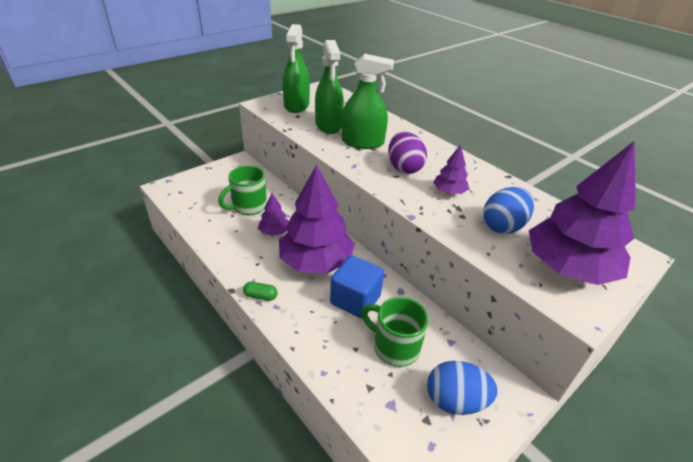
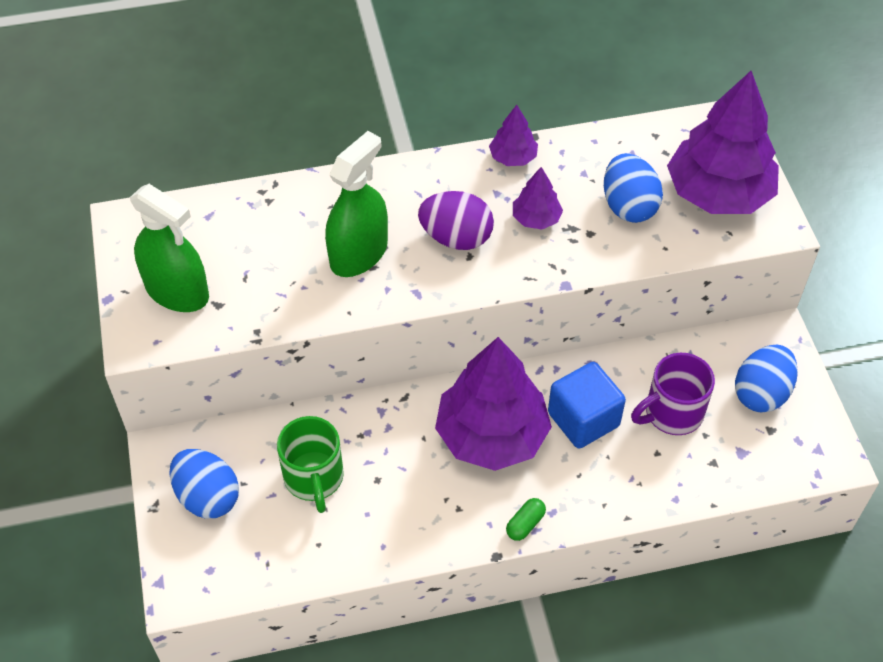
camera: 60 degrees left, 15 degrees up
(220, 179) = (208, 497): none -> blue egg
(274, 232) = (399, 463): purple tree -> purple tree (513, 157)
(328, 125) = (278, 274): green spray bottle -> none
(394, 346) = (671, 413): green mug -> purple mug

